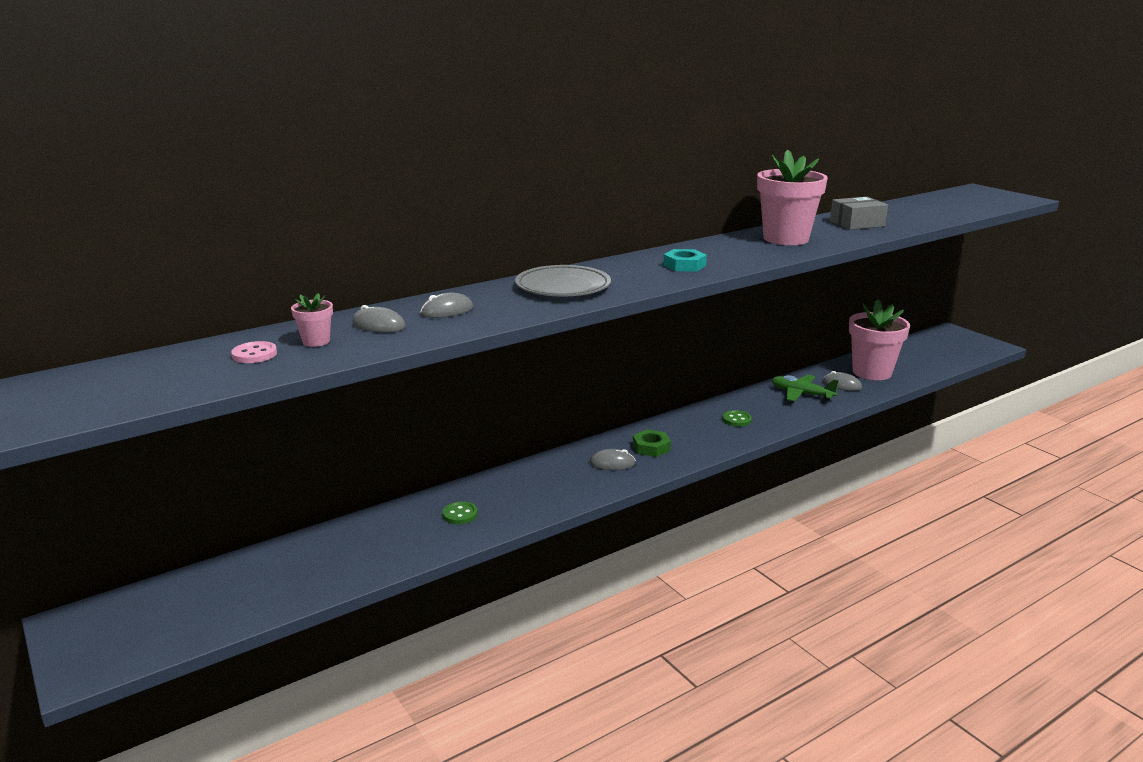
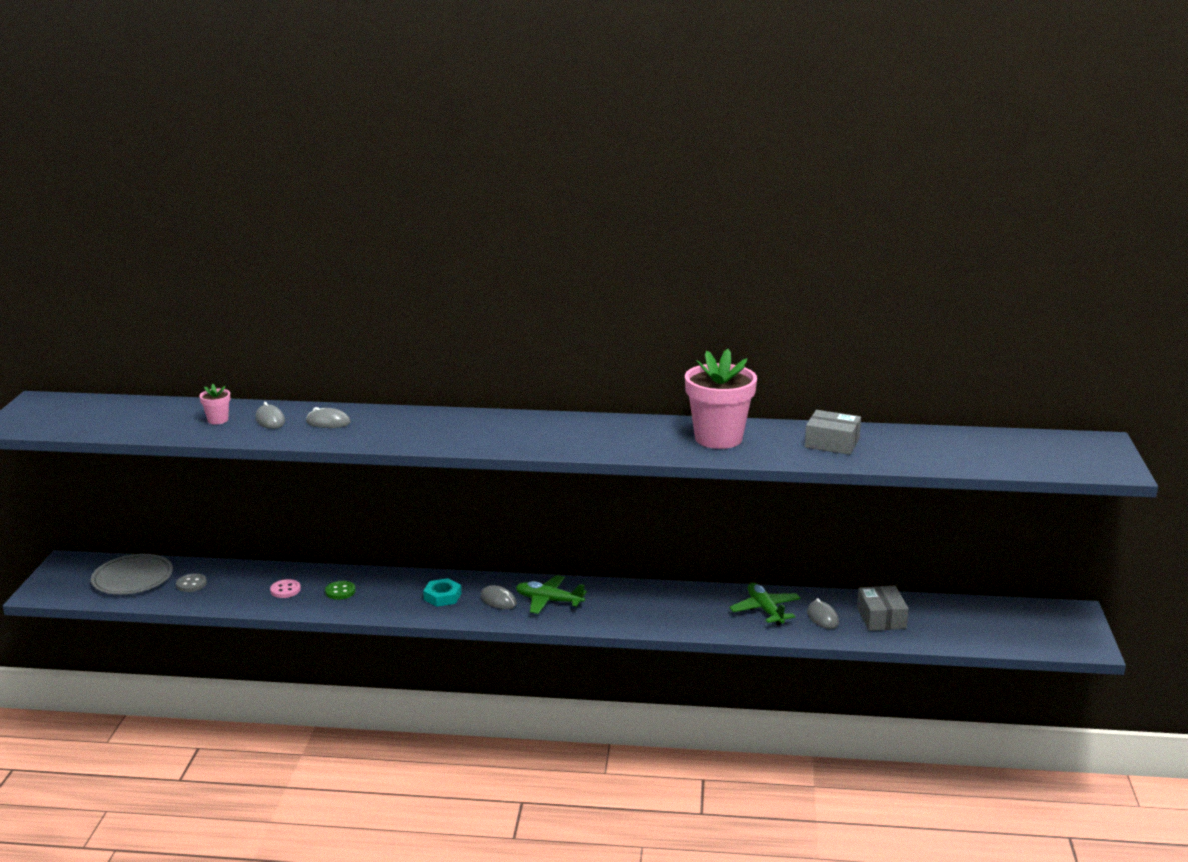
camera: 40 degrees right, 0 degrees up
(254, 354) = (174, 418): pink button -> pink button (285, 590)
(282, 575) = (191, 584): none -> grey button
(563, 287) = (439, 427): grey plate -> grey plate (133, 579)
(651, 447) = (549, 601): green nut -> green plane
(684, 265) = (567, 437): turquoise nut -> turquoise nut (442, 596)
(736, 420) = (660, 608): green button -> none
(872, 372) = (881, 618): pink flower pot -> grey box

